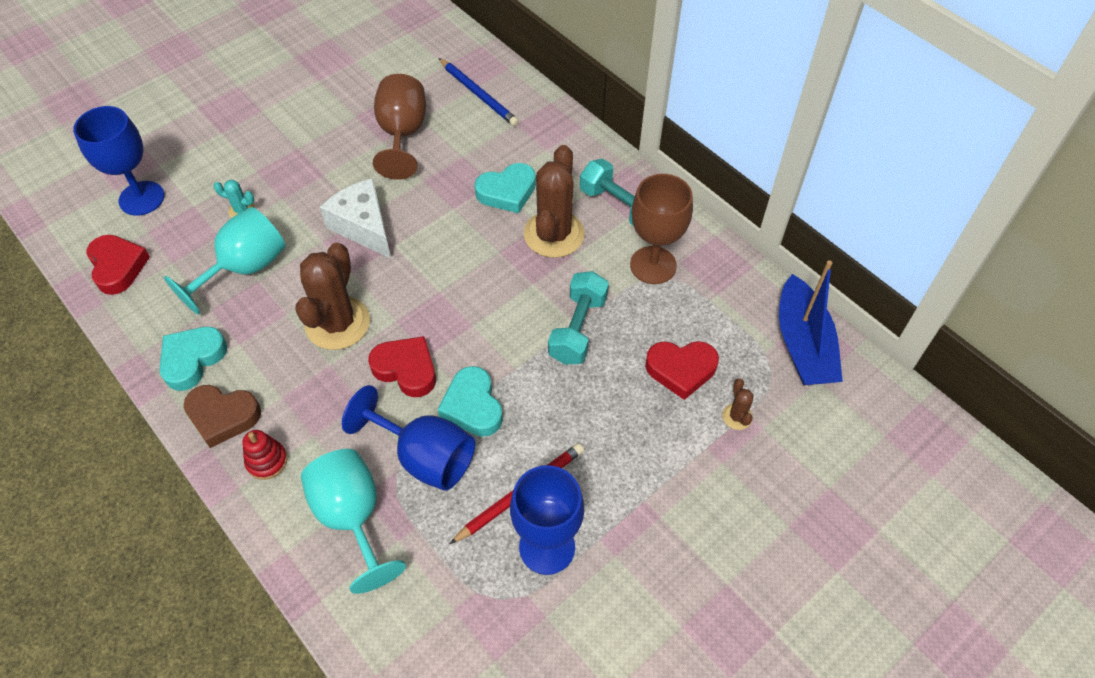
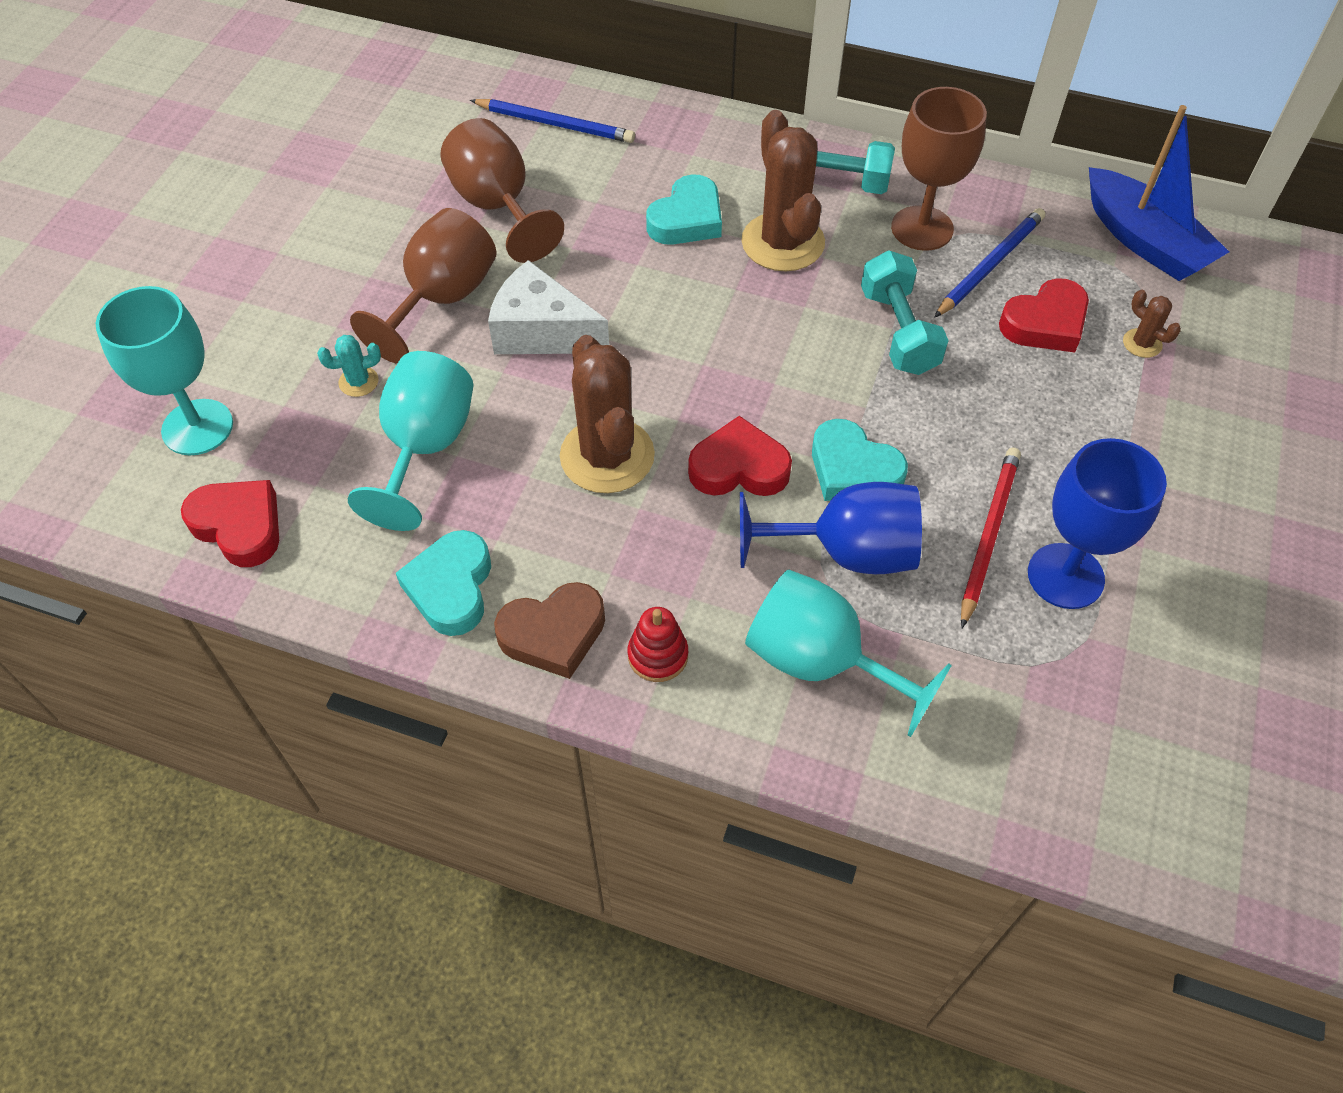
camera: 30 degrees left, 0 degrees up
(141, 198) = (197, 427): blue goblet -> turquoise goblet
(325, 180) = (441, 299): none -> brown goblet
(677, 312) = (990, 265): none -> blue pencil

